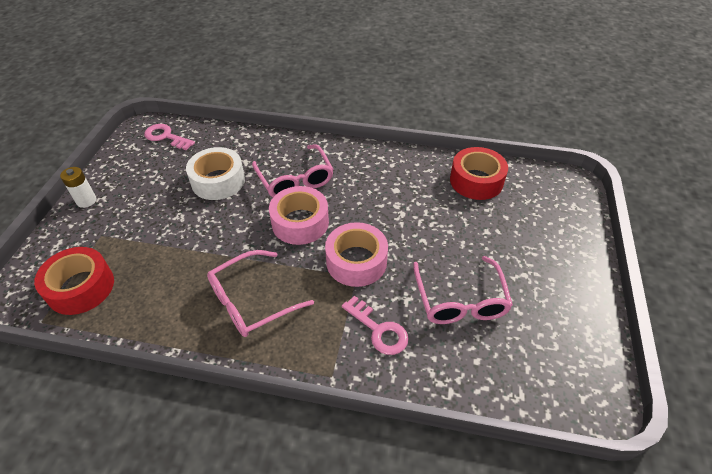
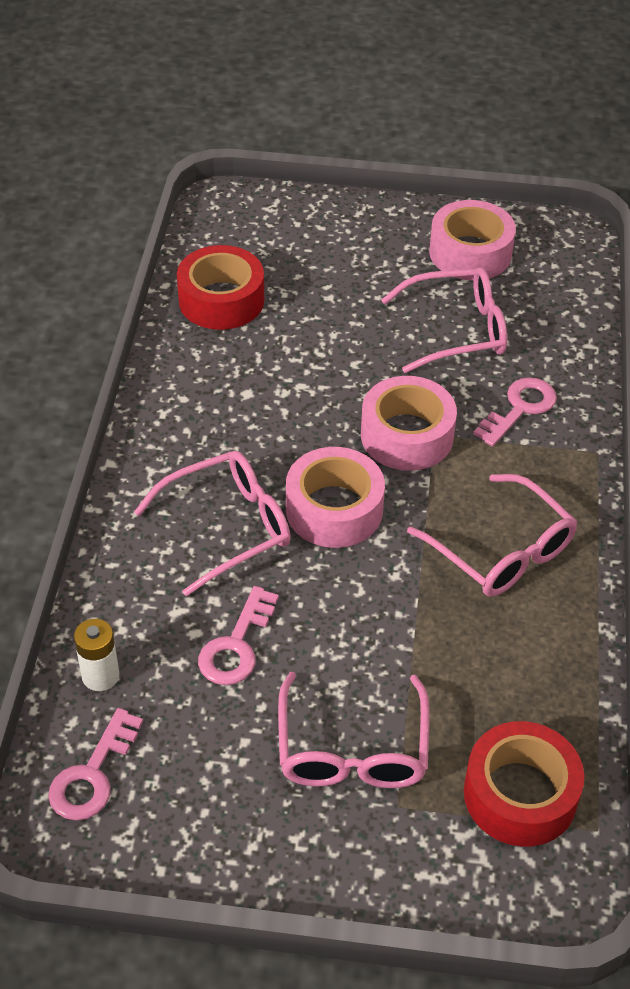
camera: 95 degrees left, 0 degrees up
(86, 201) = (308, 867): white battery -> white battery (100, 676)
(140, 220) = (352, 749): none -> pink glasses
(218, 181) = (236, 645): white tape -> pink key
(553, 319) = (470, 253): none -> pink tape

